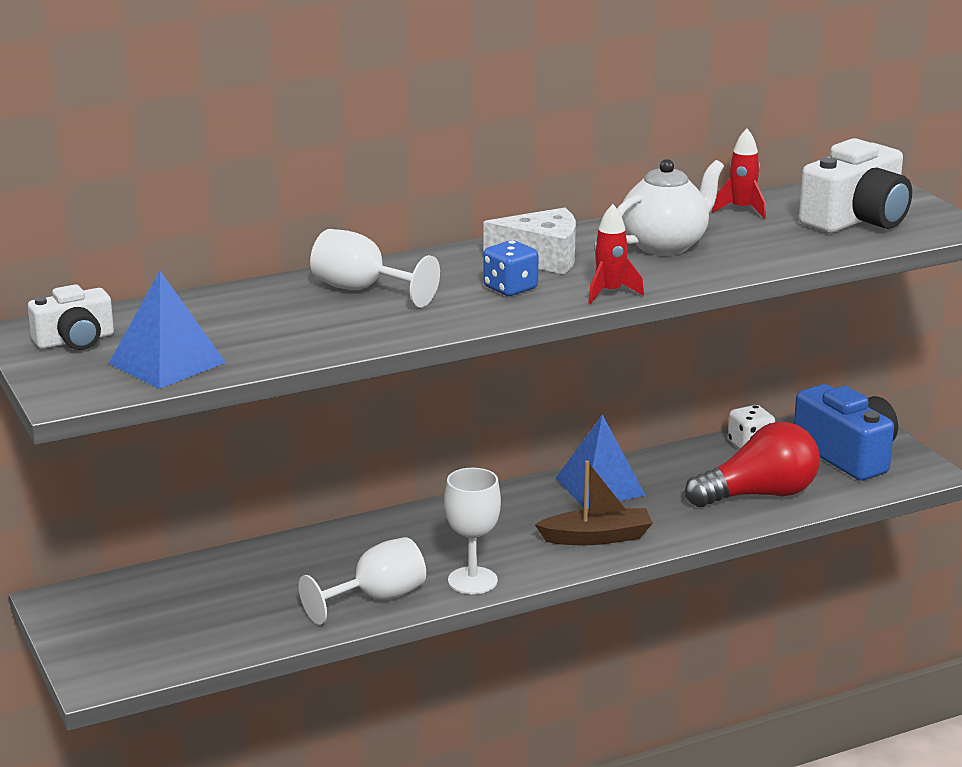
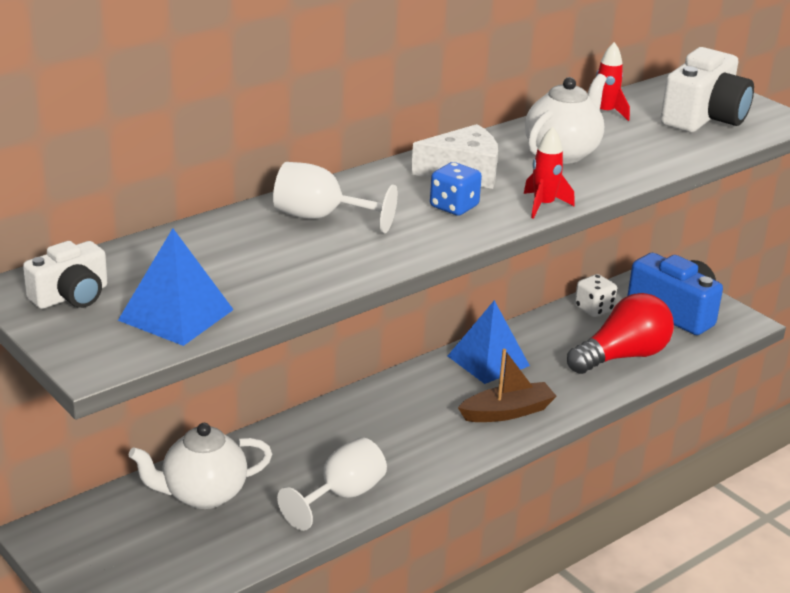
camera: 15 degrees left, 5 degrees up
(231, 583) = (203, 495): none -> white teapot
(472, 581) = (419, 468): white goblet -> none

